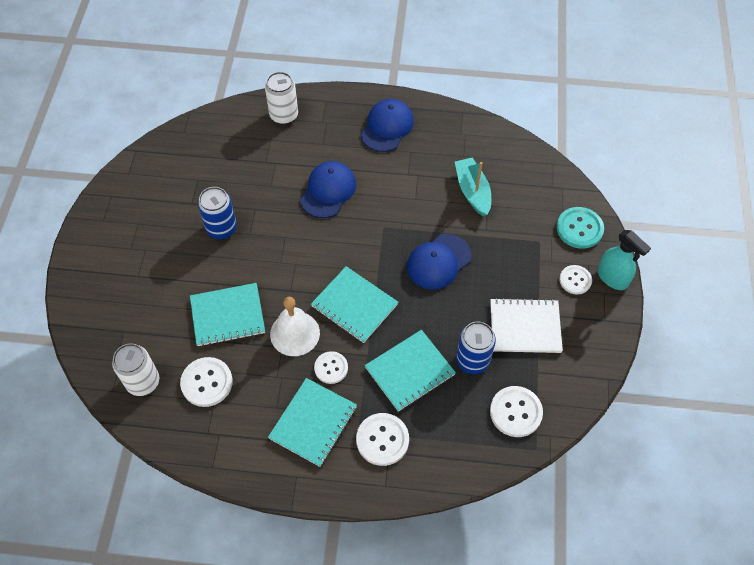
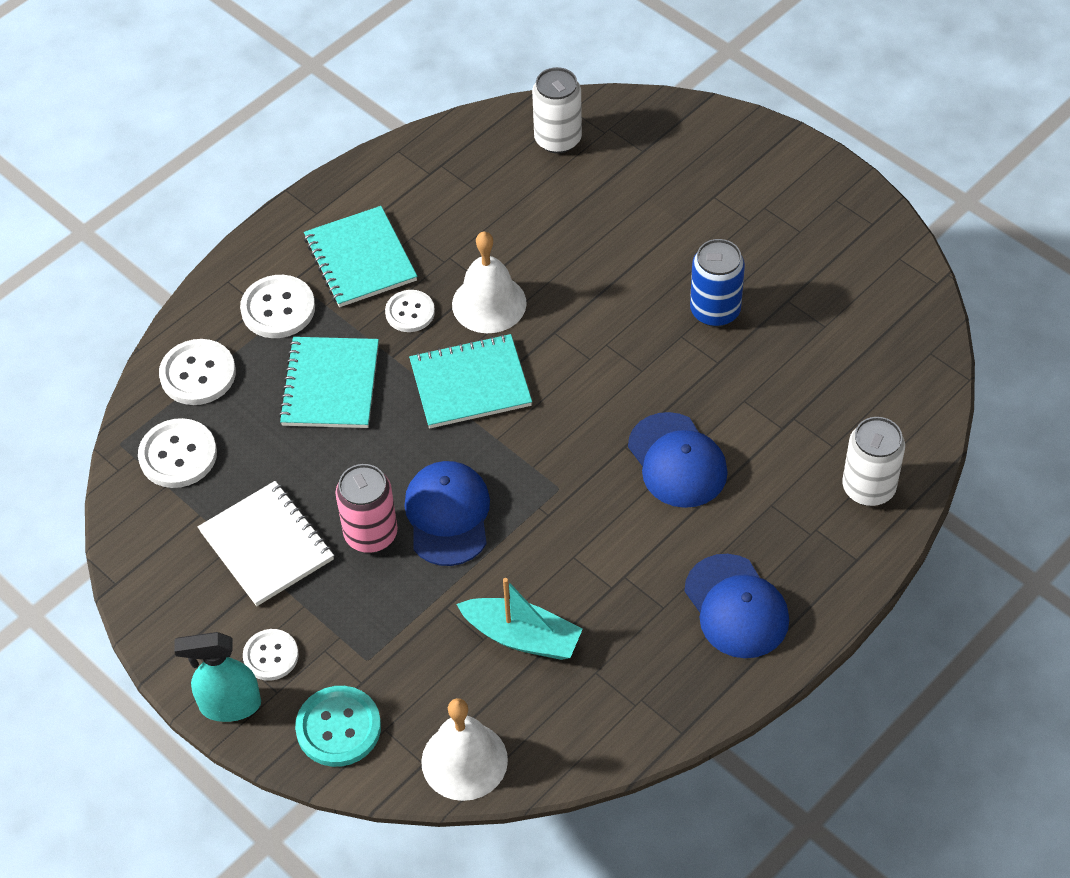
camera: 130 degrees right, 5 degrees down
(207, 382) = (503, 192): white button -> white button (198, 374)
(228, 316) = (574, 253): turquoise notebook -> none
(472, 360) = (281, 457): blue can -> none
(477, 286) = (371, 534): none -> pink can
(525, 327) = (267, 545): white notebook -> white notebook turned 75 degrees counterclockwise
(547, 174) = (464, 760): none -> white bell

